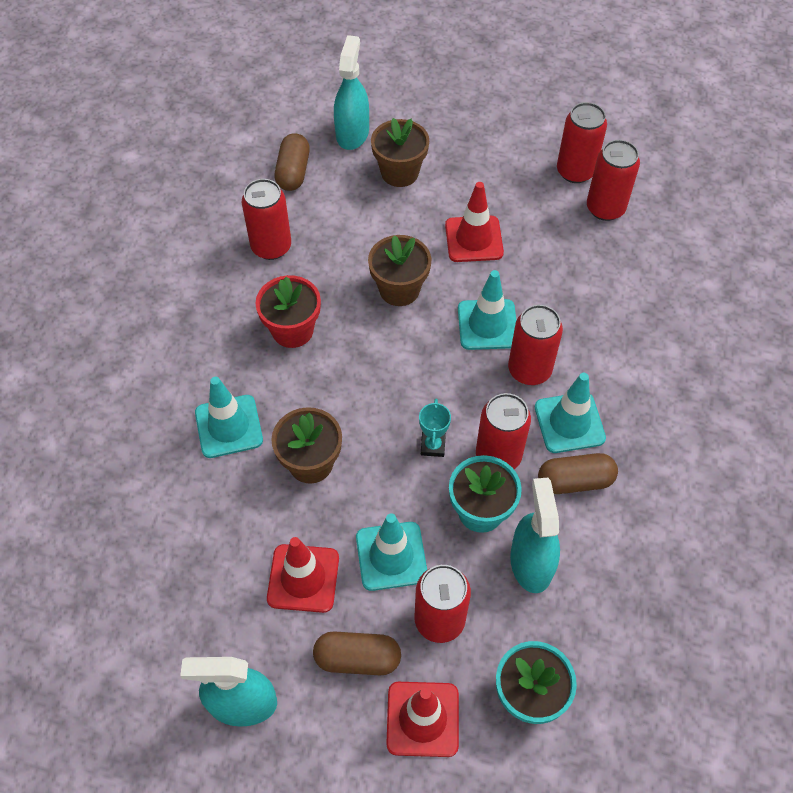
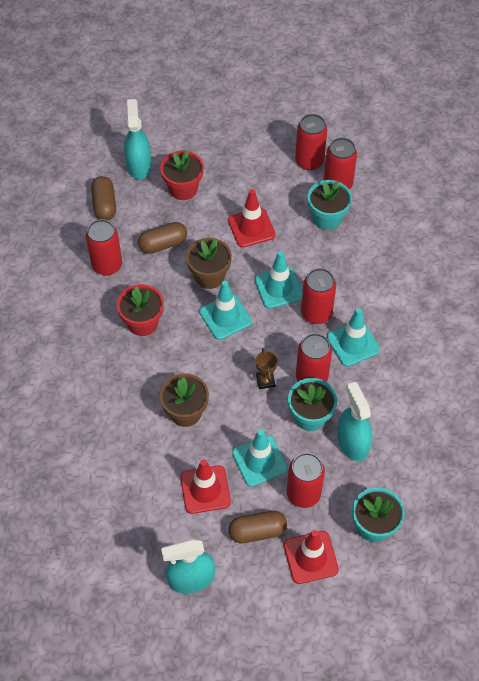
camera: 15 degrees left, 0 degrees up
(229, 426) = (120, 401): turquoise traffic cone -> turquoise traffic cone (225, 317)
(400, 172) = (183, 189): brown flower pot -> red flower pot
(433, 446) = (265, 381): turquoise trophy -> brown trophy
(575, 481) = (367, 382): brown capsule -> brown capsule (163, 244)
(579, 248) = (327, 218): none -> turquoise flower pot

